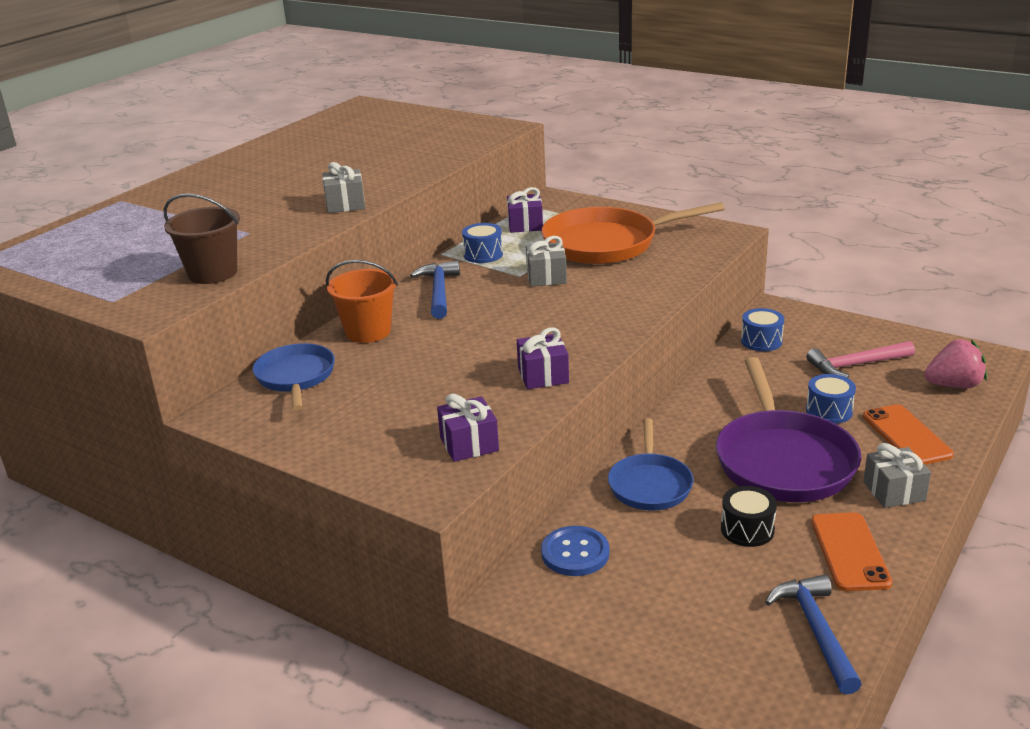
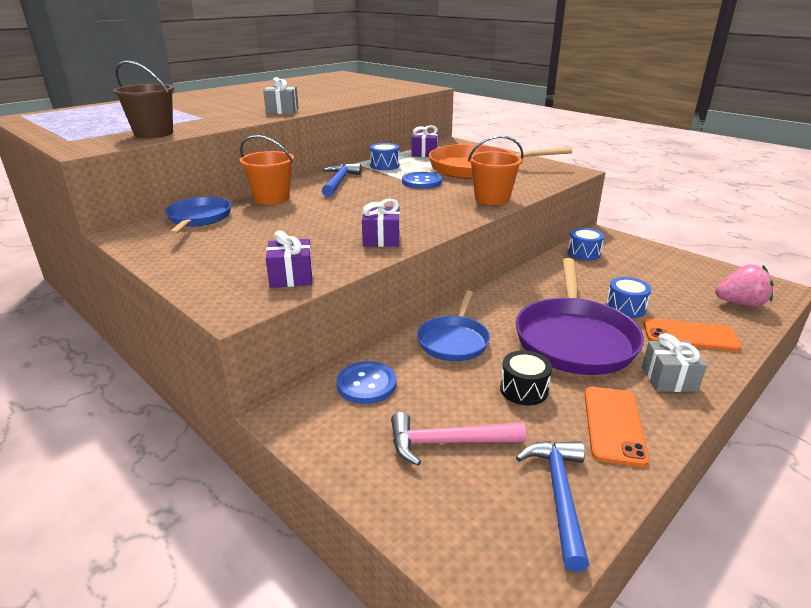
camera: 10 degrees right, 0 degrees up
(546, 277) = (422, 182): grey gift -> blue button
(646, 293) = (492, 199): none -> orange bucket
(856, 365) = (657, 279): pink hammer -> pink hammer (448, 443)
(906, 435) = (690, 335): orange phone -> orange phone turned 75 degrees counterclockwise

